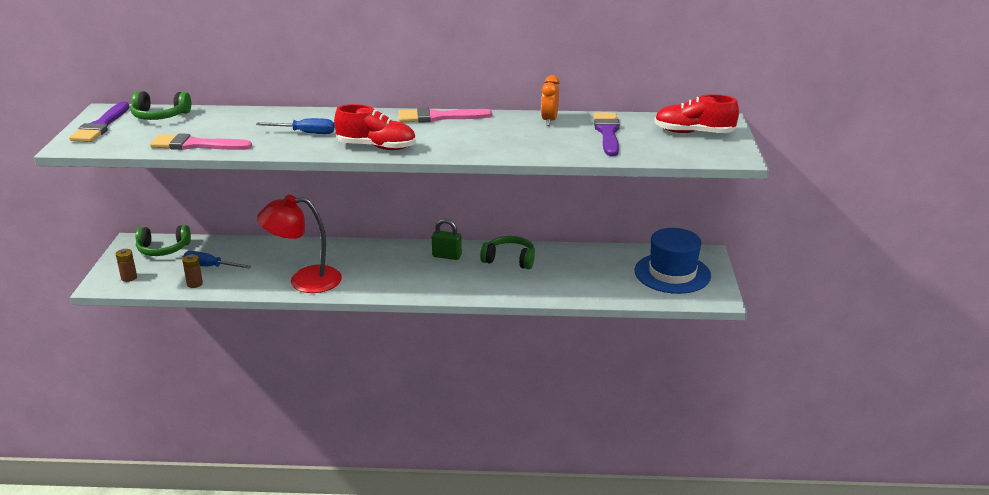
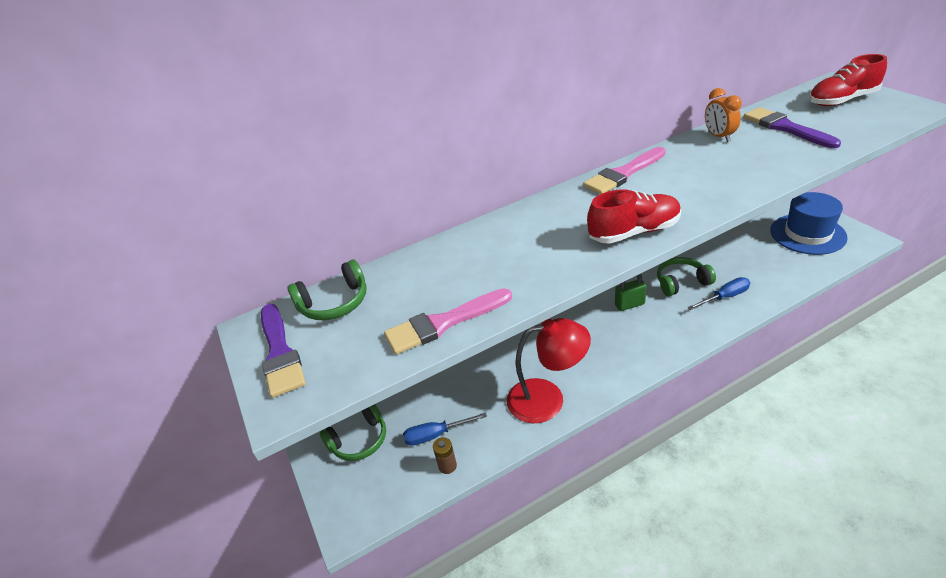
camera: 25 degrees left, 10 degrees up
(129, 278) = (366, 500): brown battery -> none
(304, 280) = (547, 399): red lamp -> red lamp turned 150 degrees counterclockwise
(305, 133) = (535, 249): blue screwdriver -> blue screwdriver (724, 297)

